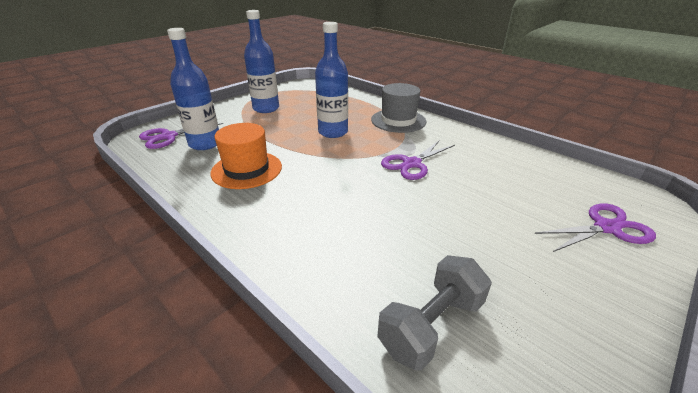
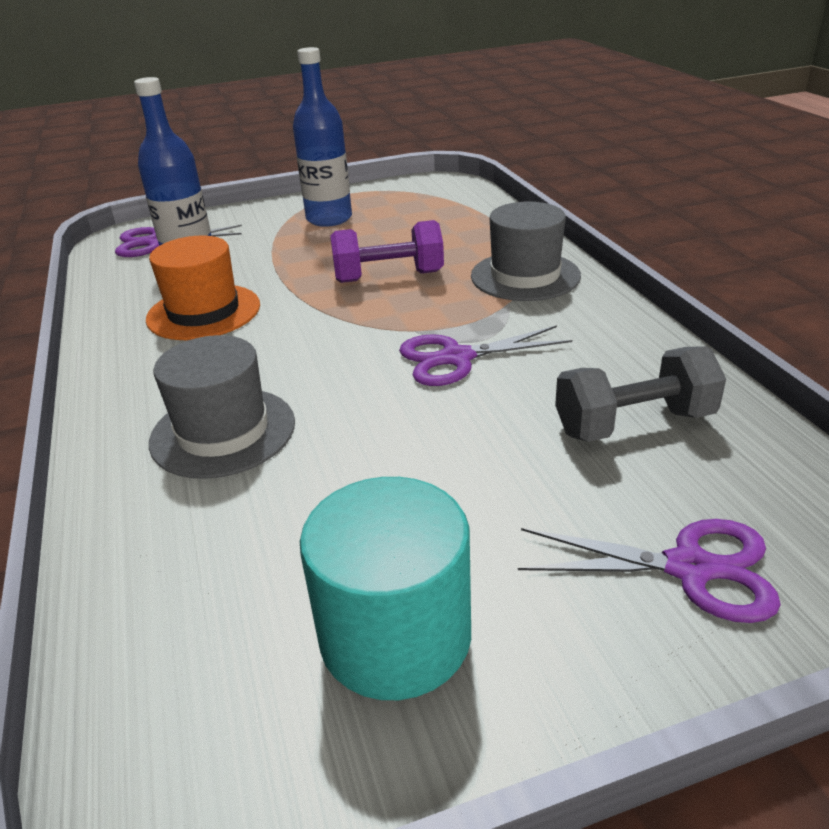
camera: 30 degrees right, 0 degrees up
(333, 132) = (388, 277): blue bottle -> purple dumbbell
(335, 231) = (223, 432): none -> grey hat
(431, 325) = (202, 599): grey dumbbell -> grey dumbbell (634, 424)
(541, 303) = (395, 635): none -> turquoise cylinder

